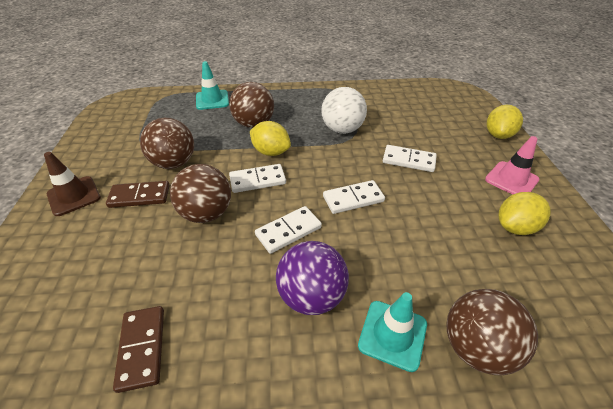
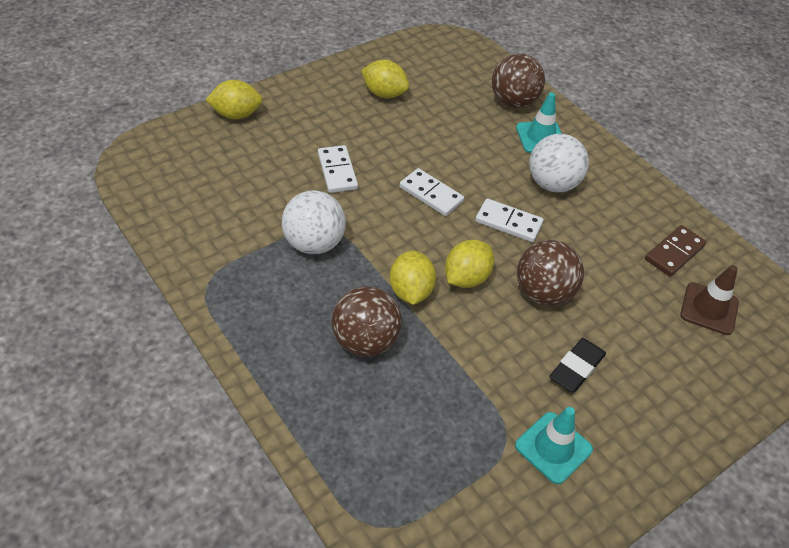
camera: 125 degrees left, 5 degrees up
(74, 196) = (634, 435): brown traffic cone -> brown traffic cone (709, 308)
(139, 196) = (576, 368): brown domino -> black eraser
(174, 163) = (506, 376): brown ball -> none
(212, 100) = (338, 438): turquoise traffic cone -> turquoise traffic cone (553, 447)
(257, 180) = (466, 278): white domino -> yellow lemon
(311, 296) = (552, 184): purple ball -> white ball
(511, 180) = (317, 100): pink traffic cone -> none

